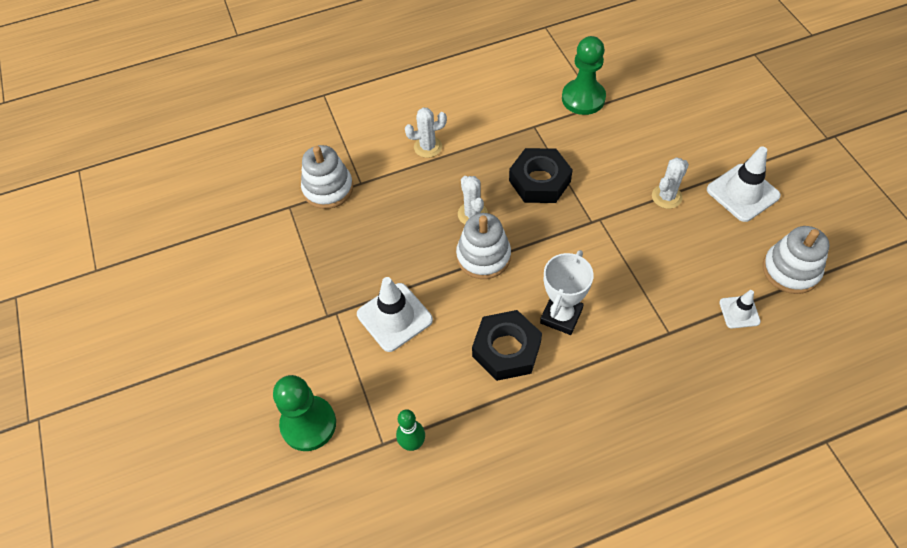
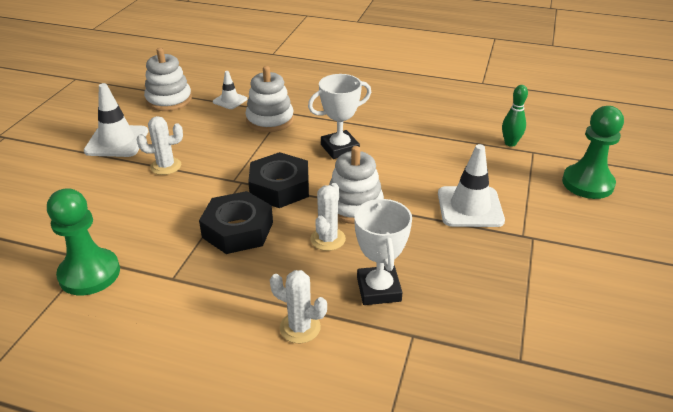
camera: 145 degrees left, 20 degrees down
(328, 189) = (457, 352): white stacking toy -> white stacking toy (270, 120)
(404, 198) = (378, 289): none -> white trophy
(506, 349) = (399, 152): black nut -> black nut (280, 187)

